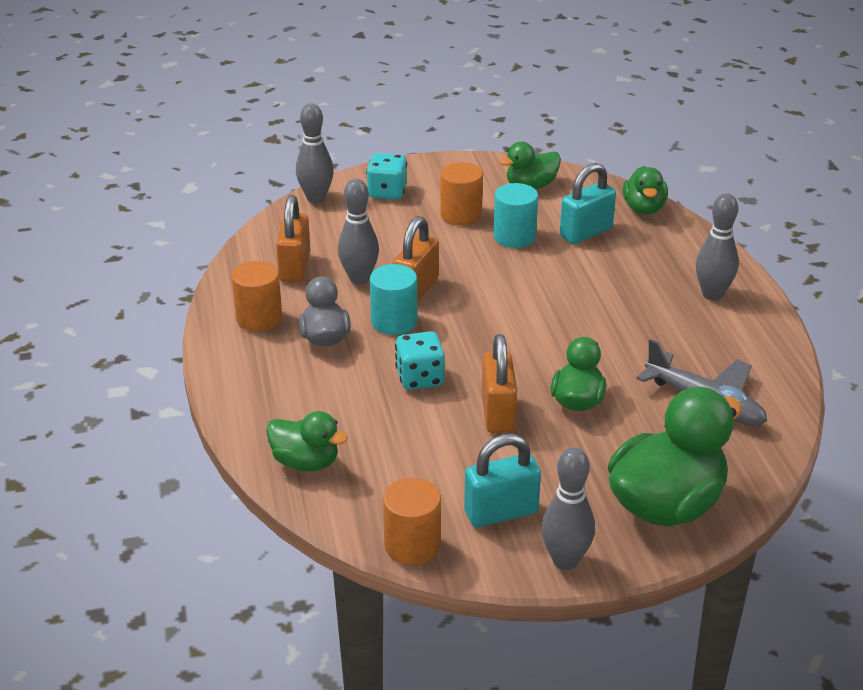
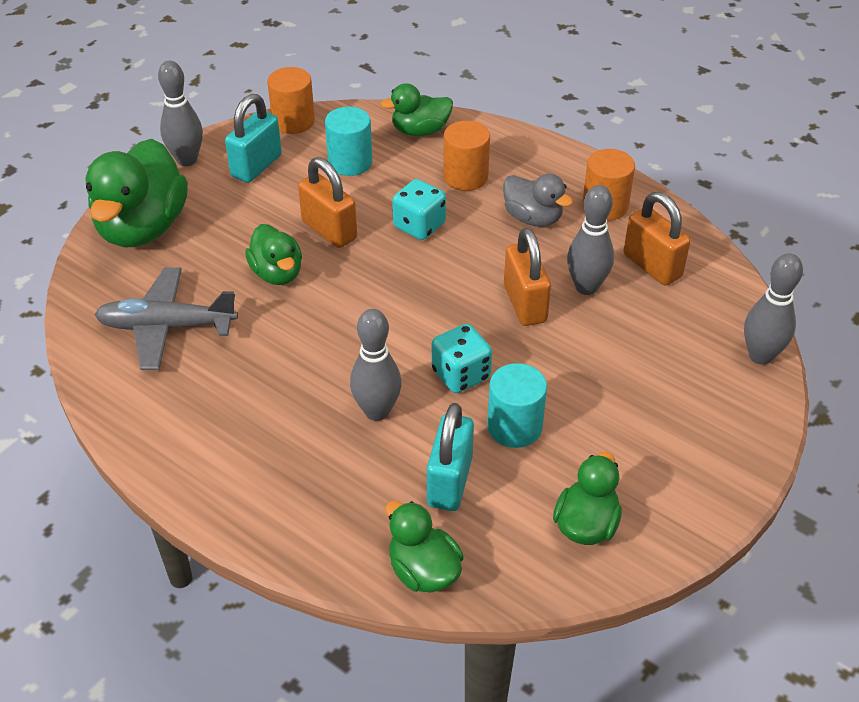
camera: 140 degrees right, 10 degrees up
(387, 192) = (711, 409): turquoise dice -> turquoise dice (461, 375)
(394, 322) = (501, 262): turquoise cylinder -> turquoise cylinder (350, 162)
(461, 215) = (601, 424): orange cylinder -> orange cylinder (465, 177)
(712, 294) = (244, 469): grey bowling pin -> grey bowling pin (377, 411)

